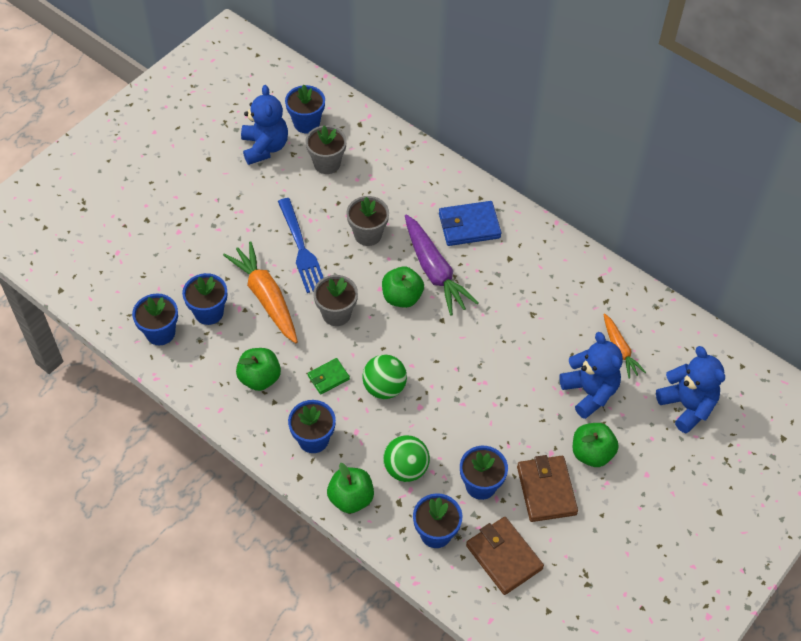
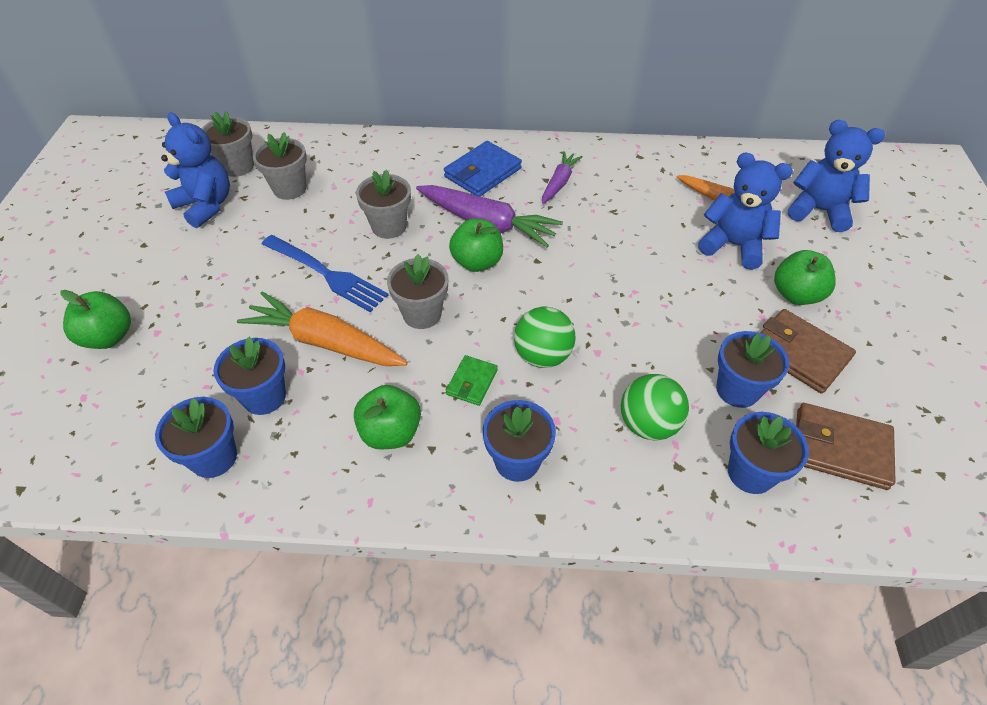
camera: 35 degrees left, 5 degrees down
(306, 123) = (238, 166): blue flower pot -> grey flower pot
(351, 498) = (624, 500): green apple -> green apple (109, 337)
(516, 267) = (559, 183): none -> purple carrot

